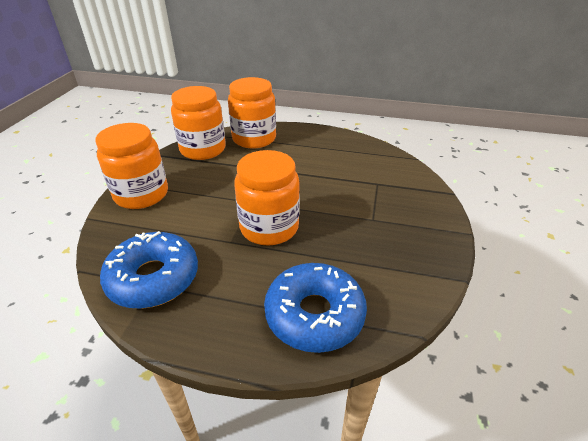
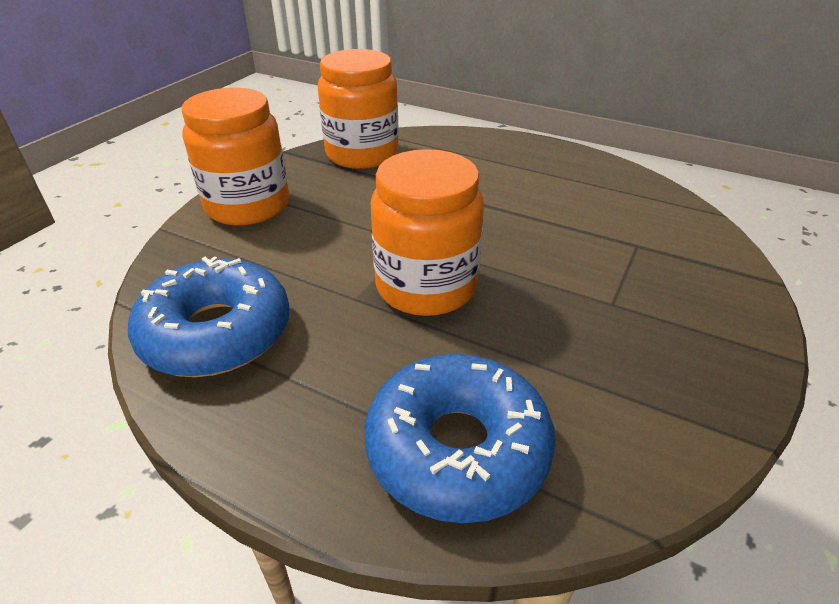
camera: 15 degrees right, 0 degrees up
(254, 139) = (447, 148): orange jar -> none

